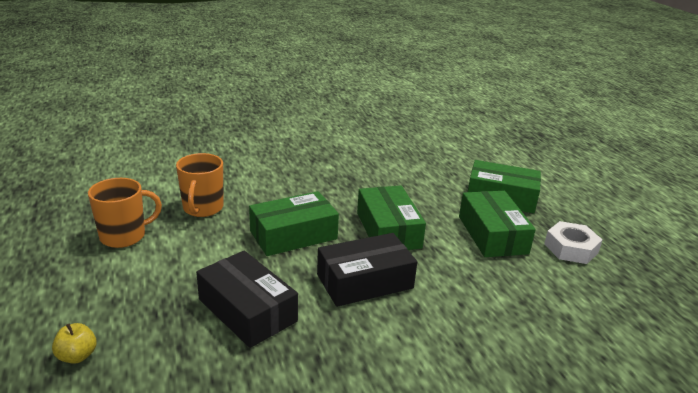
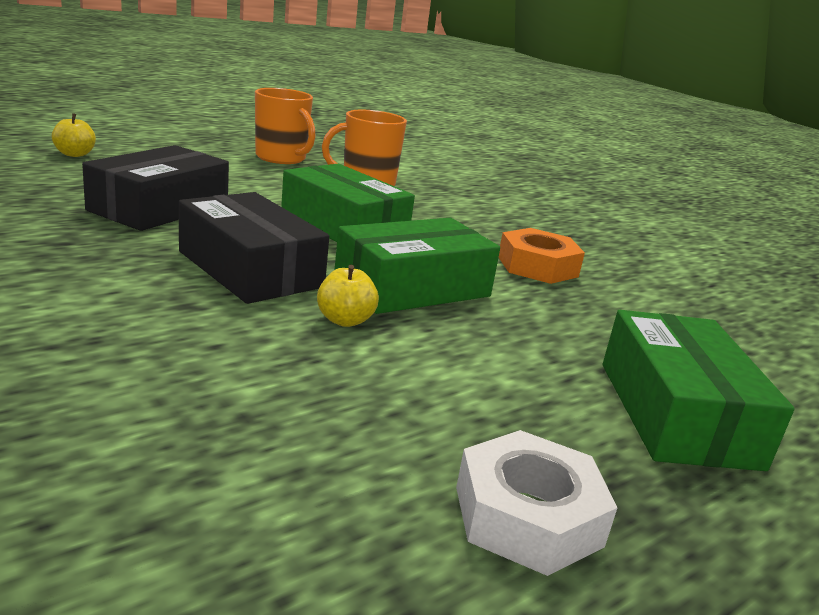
camera: 70 degrees right, 5 degrees down
(359, 184) = (537, 266): none -> orange nut
(430, 259) = (345, 320): none -> yellow apple
(492, 234) = (489, 391): green box -> none

